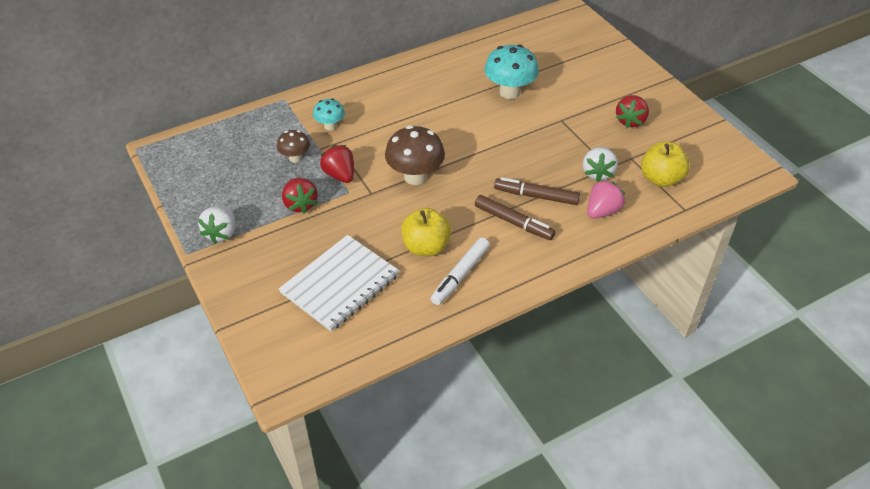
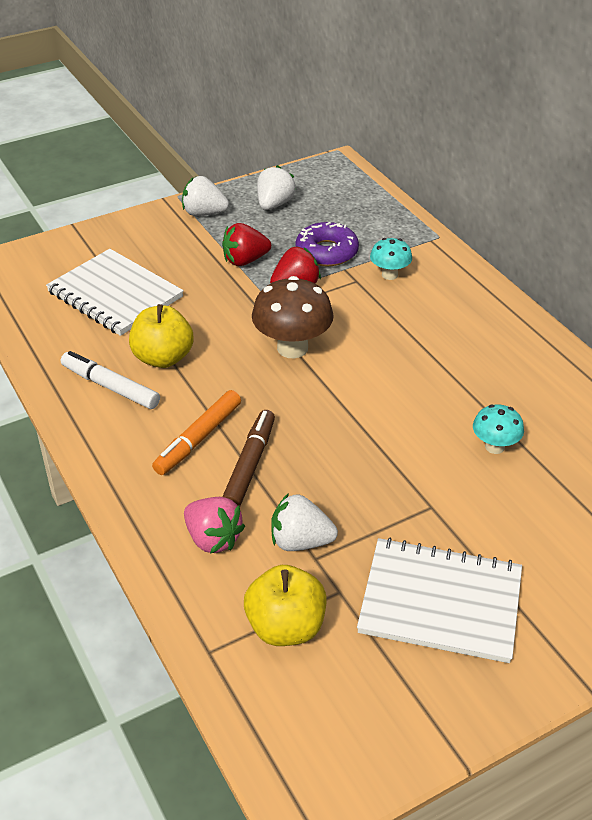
camera: 90 degrees right, 5 degrees down
(217, 188) = (274, 204): none -> white strawberry
(295, 158) = (326, 252): brown mushroom -> purple donut
(509, 92) = (494, 447): turquoise mushroom -> turquoise mushroom, size x0.57
(513, 222) = (198, 439): brown marker -> orange marker
(630, 121) = (440, 602): red strawberry -> white notebook

